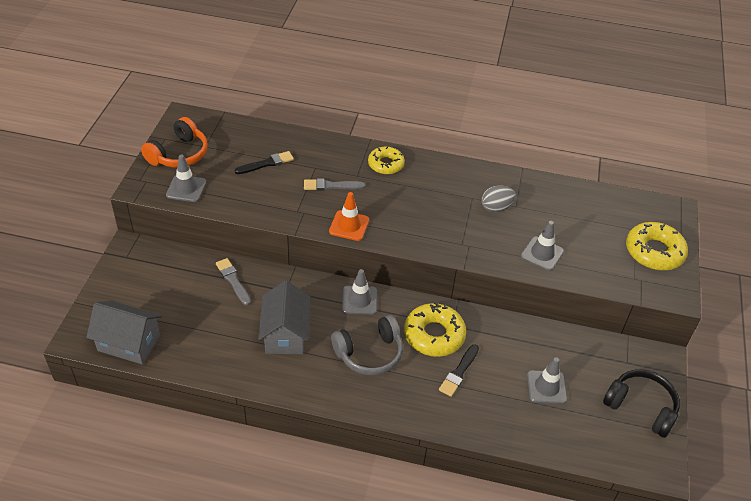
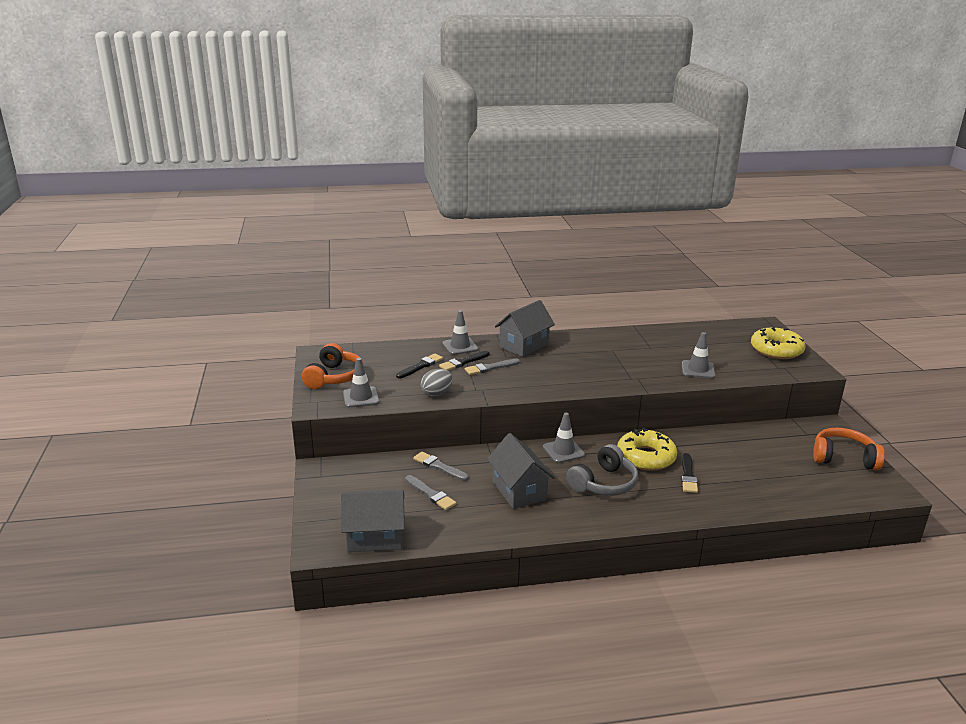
camera: 20 degrees left, 20 degrees down
(205, 311) = (431, 494): none -> grey brush
(310, 170) = (463, 362): none -> black brush
(349, 226) = (529, 388): orange traffic cone -> none
(386, 164) = (524, 345): yellow donut -> grey house
(496, 208) = (636, 351): grey egg -> grey egg (436, 393)
(546, 387) = (764, 466): grey traffic cone -> grey traffic cone (460, 346)
(641, 407) = (843, 458): black headphones -> orange headphones

